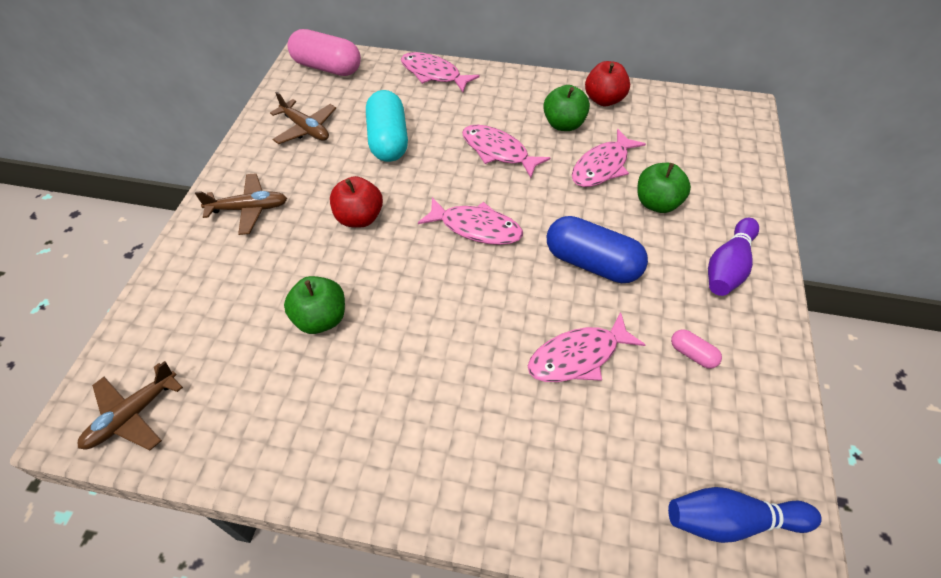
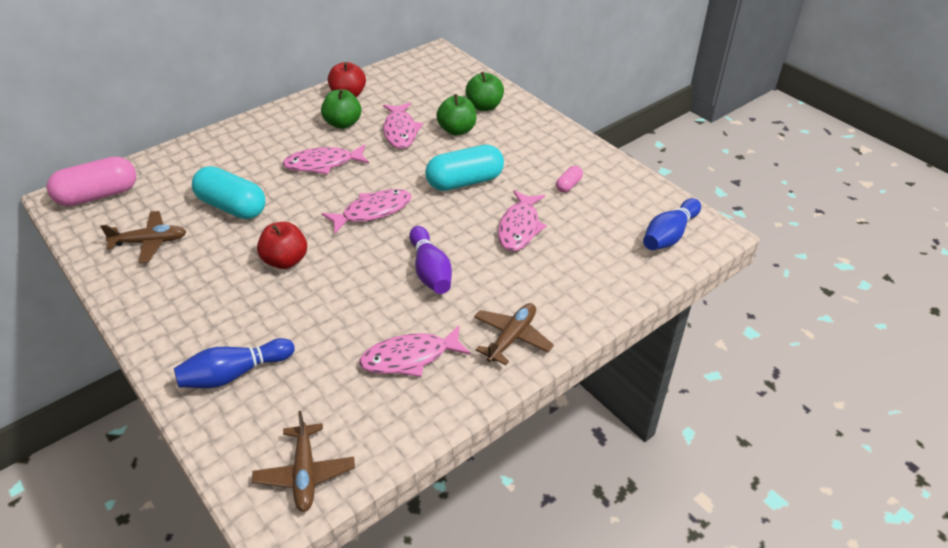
camera: 50 degrees left, 10 degrees down
(209, 284) = (234, 374): none -> blue bowling pin
(248, 209) = (188, 315): brown plane -> brown plane (511, 337)
(321, 318) = (349, 326): green apple -> green apple (484, 106)
(434, 74) = (201, 148): pink fish -> pink fish (410, 357)
(592, 263) = (465, 182): blue capsule -> turquoise capsule
(692, 354) = (568, 185): pink capsule -> pink capsule turned 45 degrees counterclockwise
(728, 267) = (532, 136): purple bowling pin -> purple bowling pin (430, 271)

